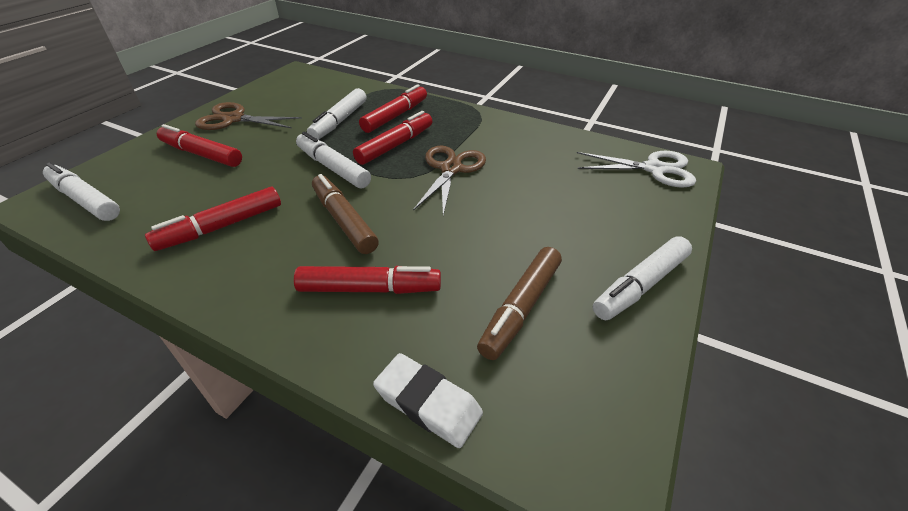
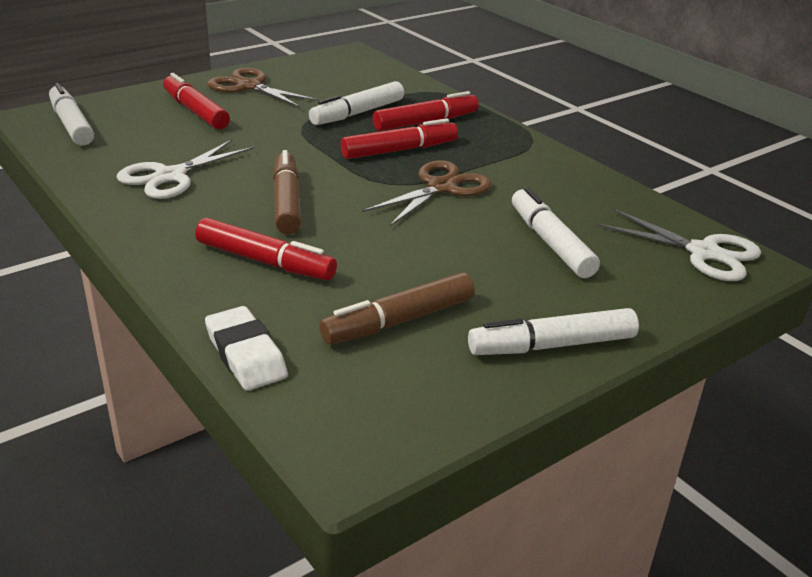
camera: 25 degrees right, 10 degrees down
(221, 227) = (170, 176): red marker -> white scissors
(333, 168) = (314, 155): white marker -> white marker (550, 243)

